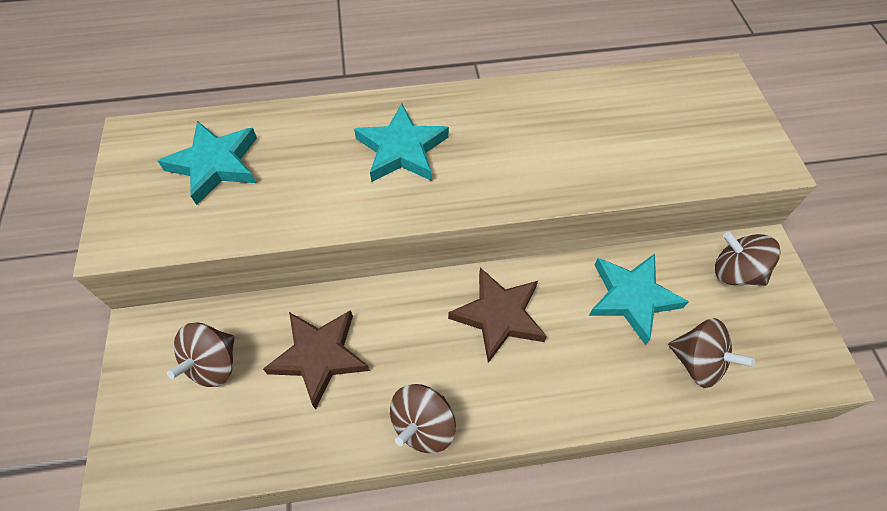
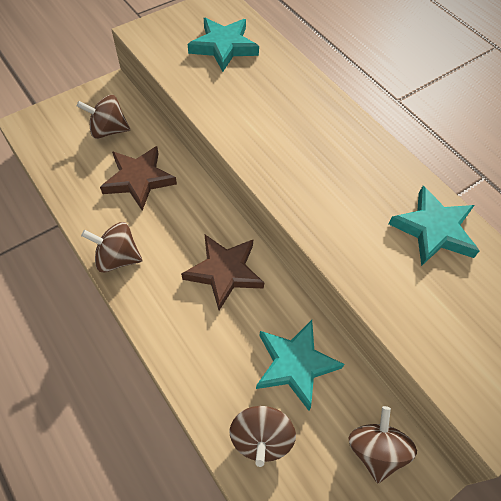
camera: 60 degrees right, 0 degrees up
(402, 149) = (303, 134): turquoise star -> turquoise star (433, 230)

